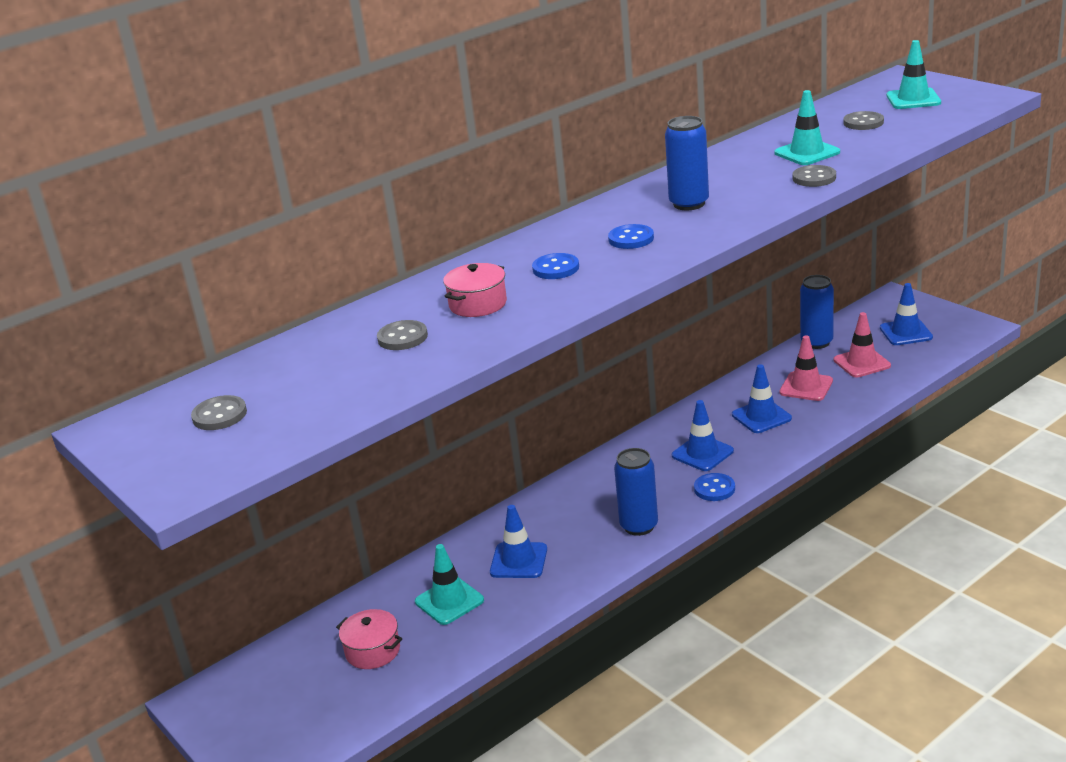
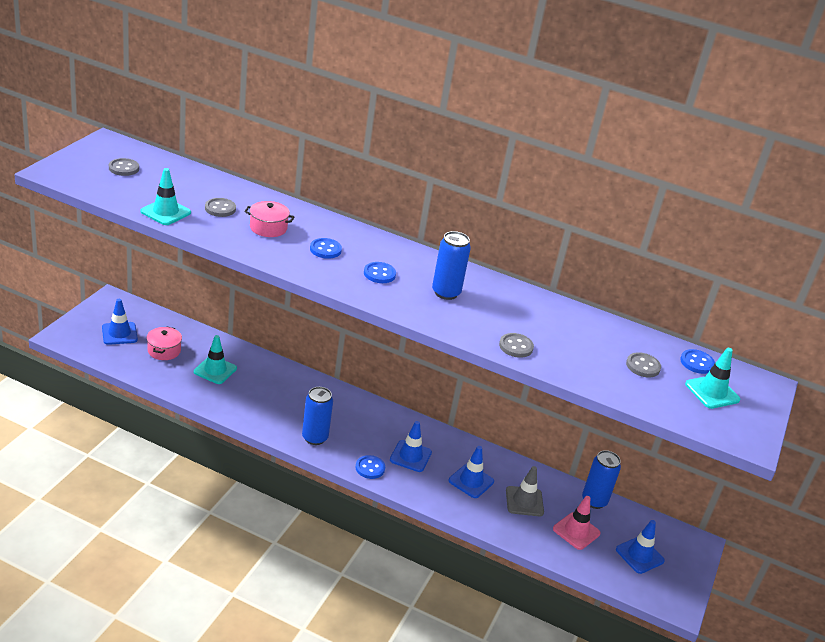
camera: 55 degrees right, 5 degrees up
(518, 561) = (261, 391): blue traffic cone -> blue traffic cone (119, 333)
(806, 387) = (524, 501): pink traffic cone -> grey traffic cone
(807, 153) = (564, 340): turquoise traffic cone -> turquoise traffic cone (165, 212)
(861, 99) = (697, 363): none -> blue button

